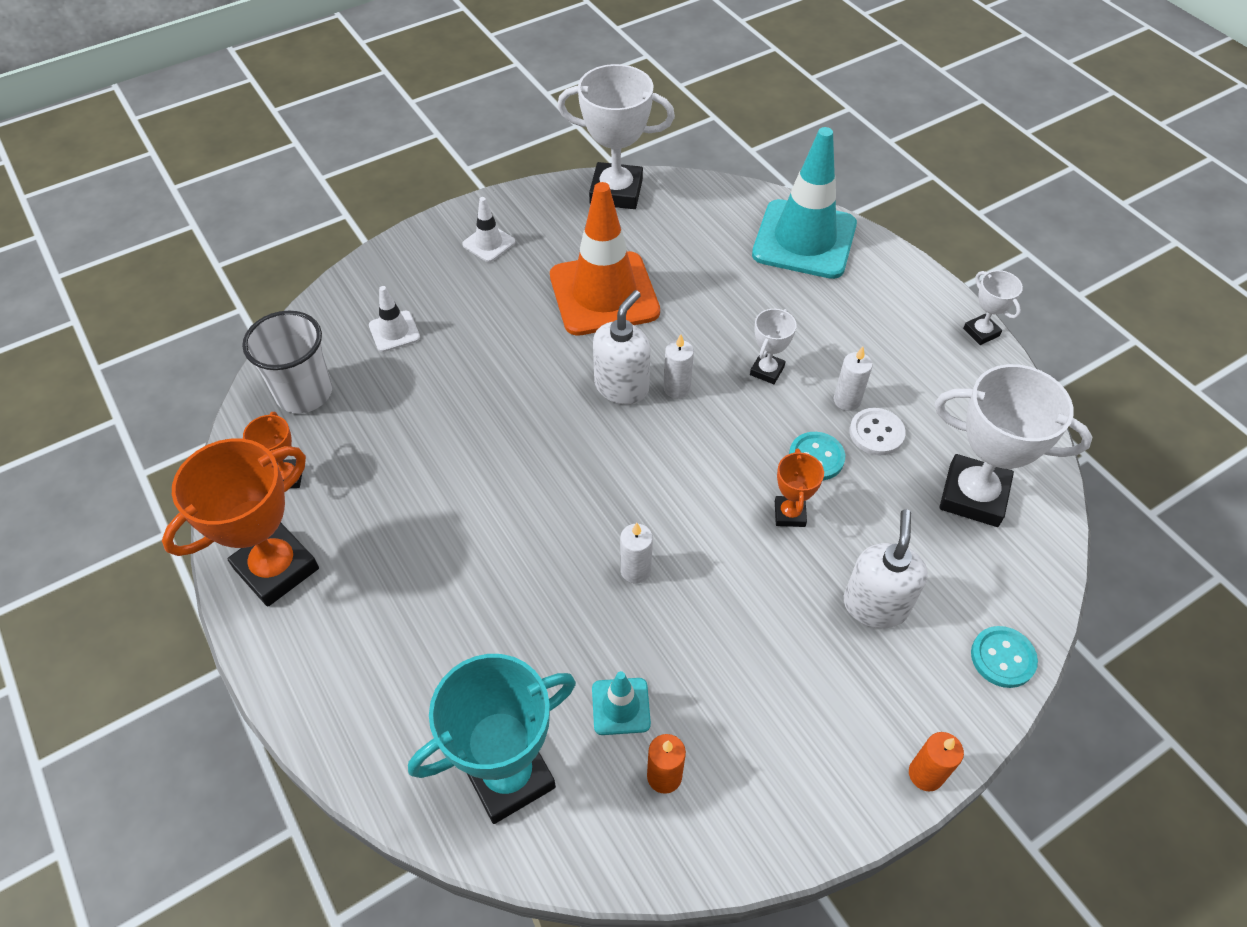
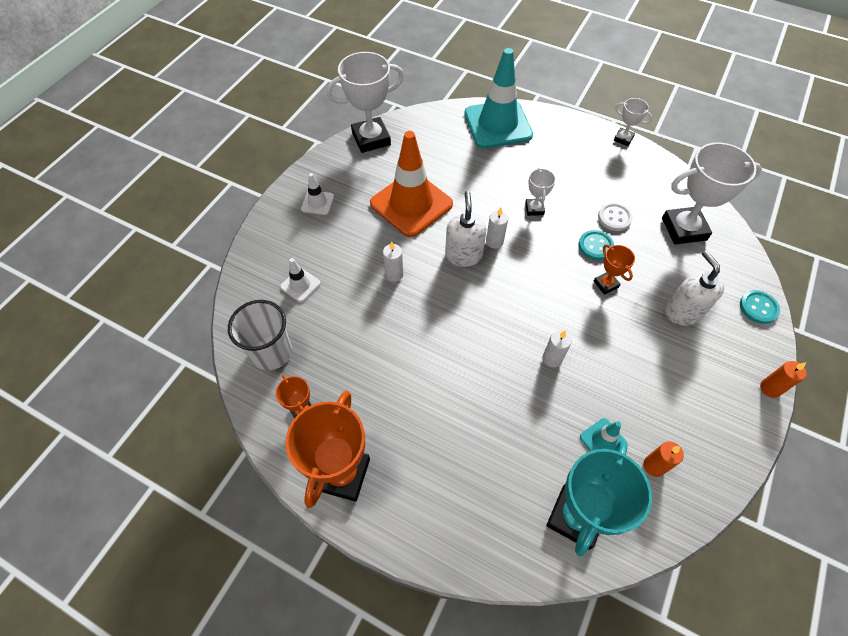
camera: 30 degrees left, 5 degrees up
(847, 400) = (587, 206): white candle -> white candle (394, 274)

